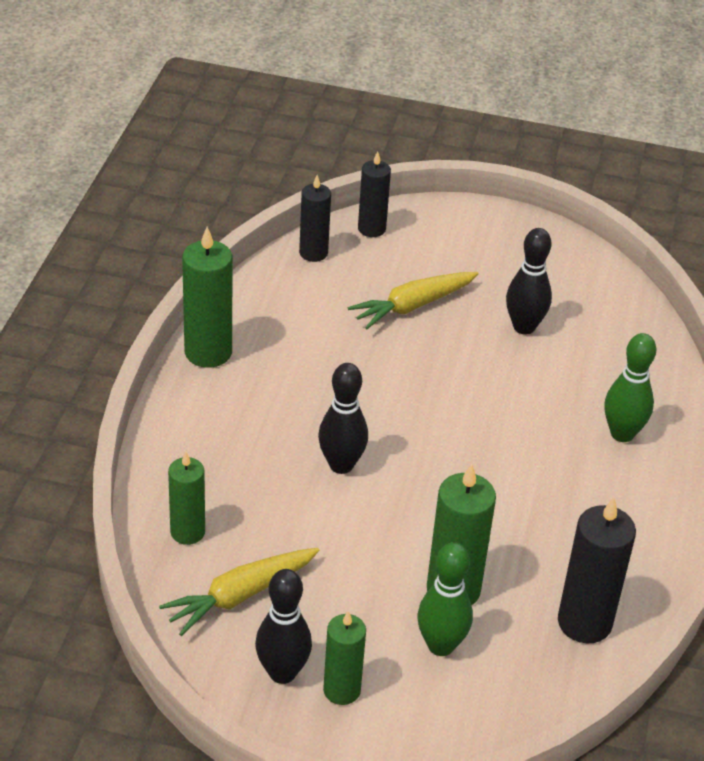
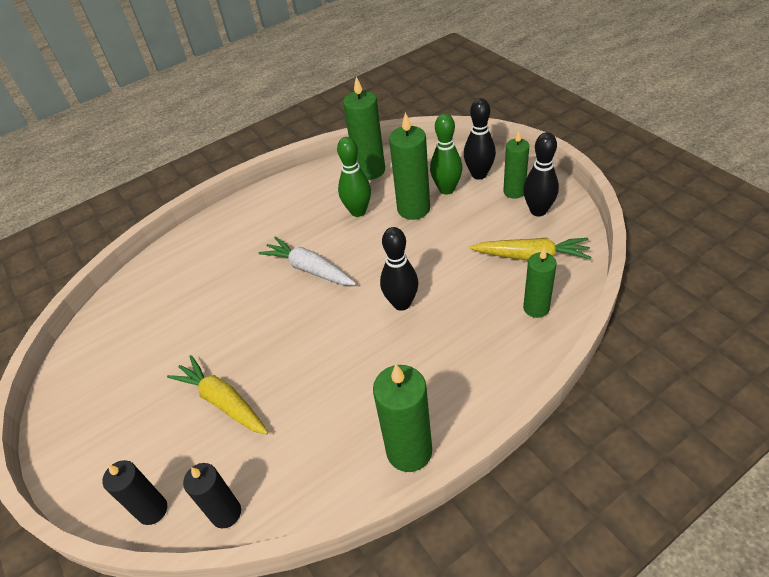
camera: 130 degrees left, 5 degrees up
(412, 306) = (223, 401): yellow carrot -> yellow carrot turned 150 degrees counterclockwise
(487, 450) = (309, 269): none -> white carrot
(524, 327) = (181, 338): black bowling pin -> black bowling pin (479, 174)
(584, 622) = (370, 170): black candle -> green candle
(622, 434) = (231, 242): green bowling pin -> green bowling pin (358, 211)

